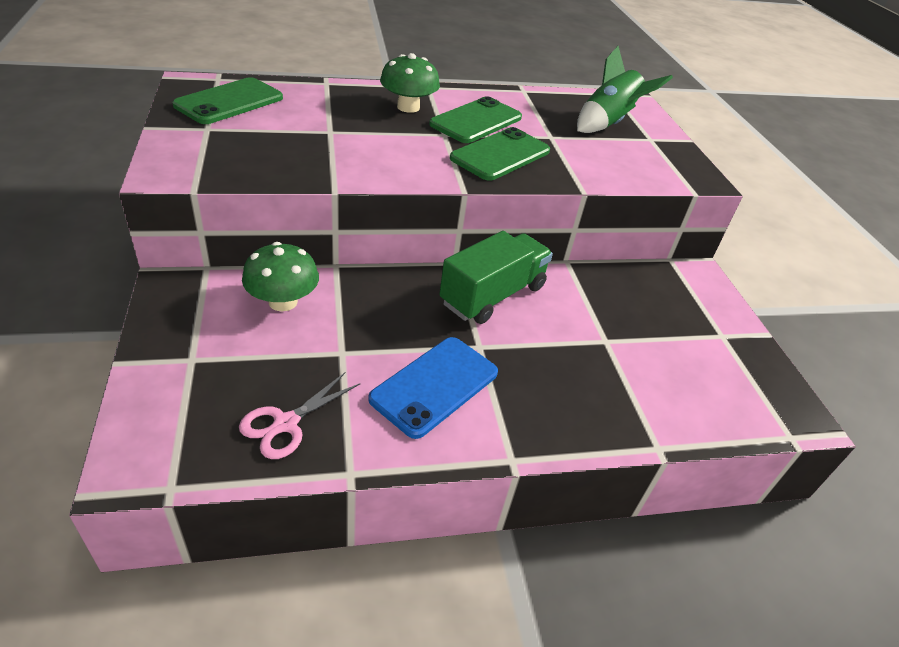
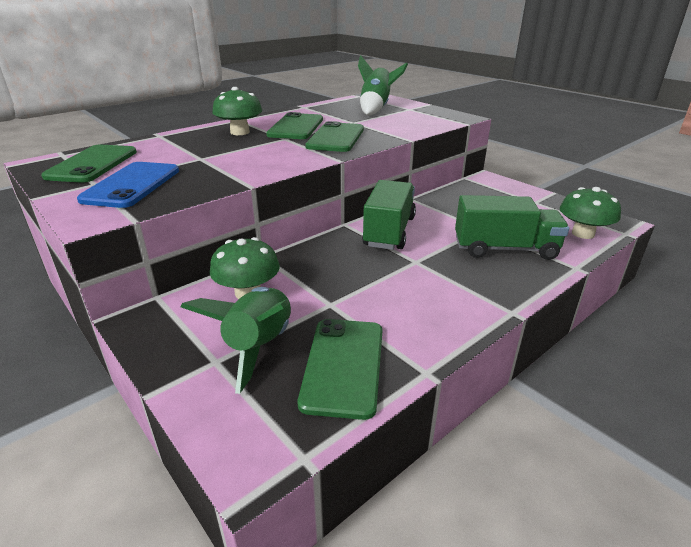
camera: 25 degrees left, 10 degrees down
(238, 363) = (259, 346): none -> green rocket
(286, 423) = (343, 365): pink scissors -> green phone
(435, 386) = (416, 294): blue phone -> blue phone (132, 185)
(600, 381) = (505, 249): none -> green truck
(729, 409) = (583, 233): none -> green mushroom

